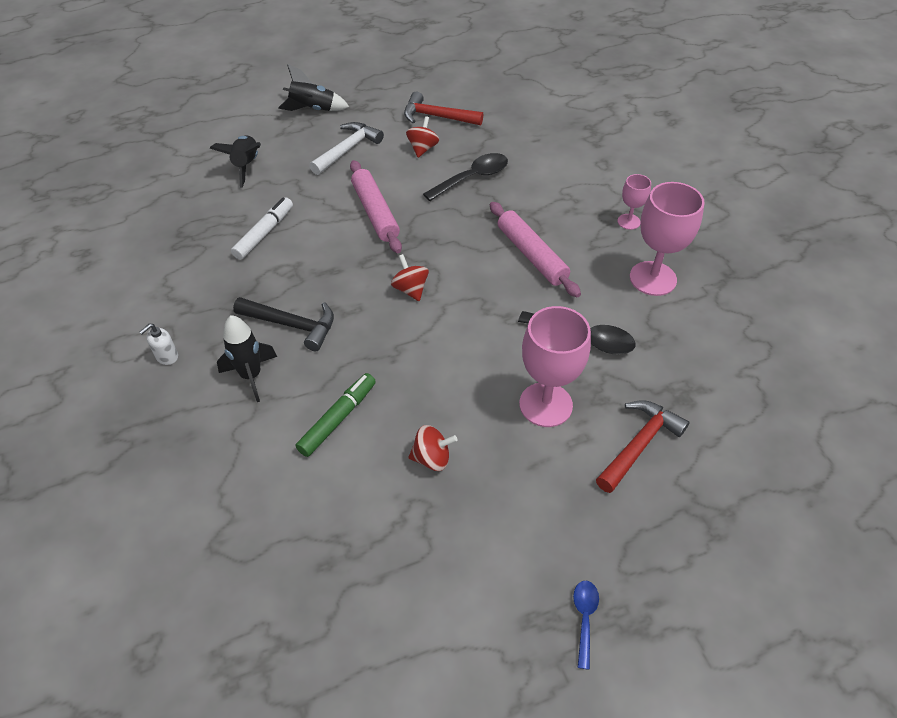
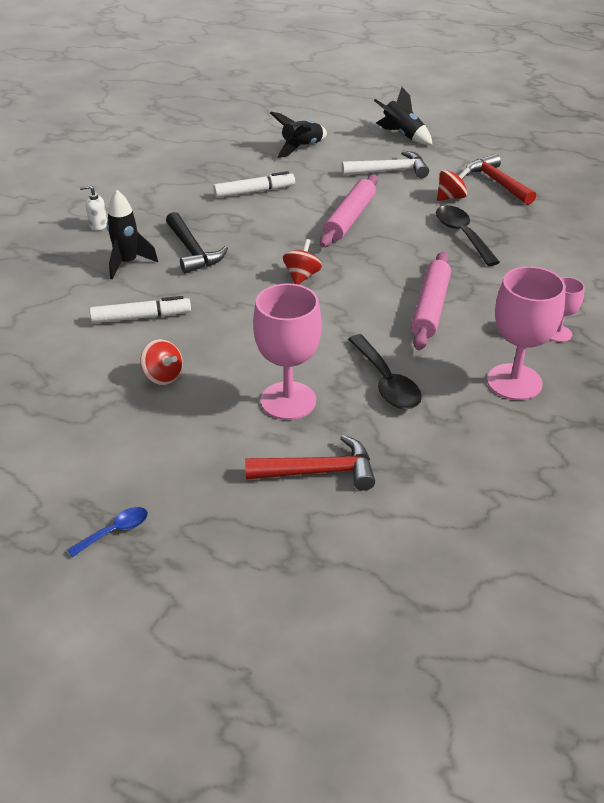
camera: 45 degrees right, 10 degrees down
(337, 419) = (141, 317): green marker -> white marker
(472, 178) = (462, 235): black spoon -> black spoon turned 120 degrees counterclockwise

